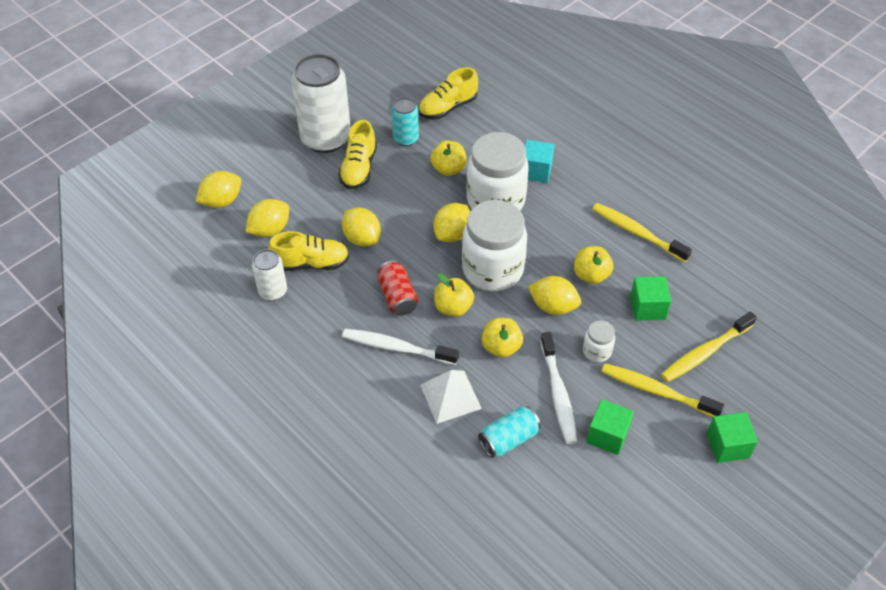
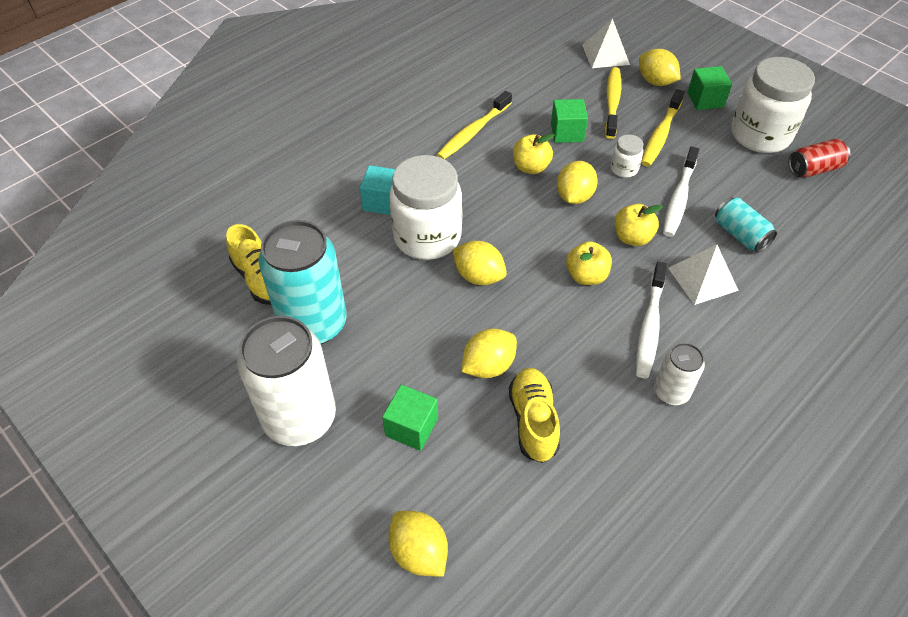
camera: 90 degrees left, 0 degrees up
(270, 229) = (475, 477): yellow lemon -> yellow lemon (655, 82)
(273, 291) = (584, 463): white can -> white can (671, 392)
(359, 168) = (364, 374): yellow shoe -> none
(397, 297) = (577, 327): red can -> red can (814, 169)
(405, 139) = (313, 324): turquoise can -> turquoise can, size x1.96
(448, 169) = (372, 279): yellow apple -> none
(492, 269) = (529, 242): white jar -> white jar (760, 135)
(558, 393) = (679, 198): white toothbrush -> white toothbrush turned 120 degrees clockwise
(607, 435) = (716, 168): green cube -> green cube (411, 427)
(705, 352) = (612, 102): yellow toothbrush -> yellow toothbrush turned 135 degrees counterclockwise
(795, 355) = (605, 54): none -> white pyramid

